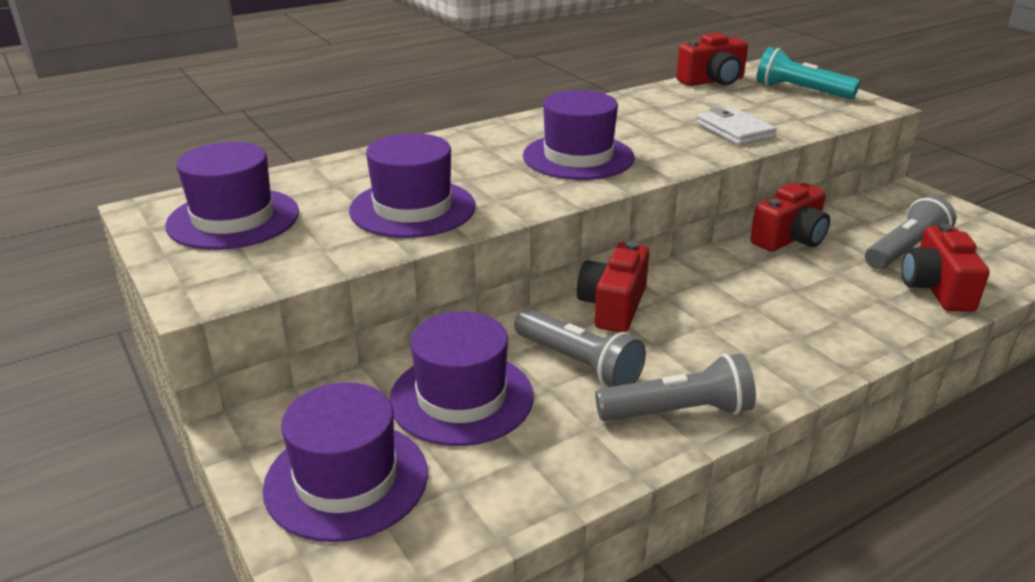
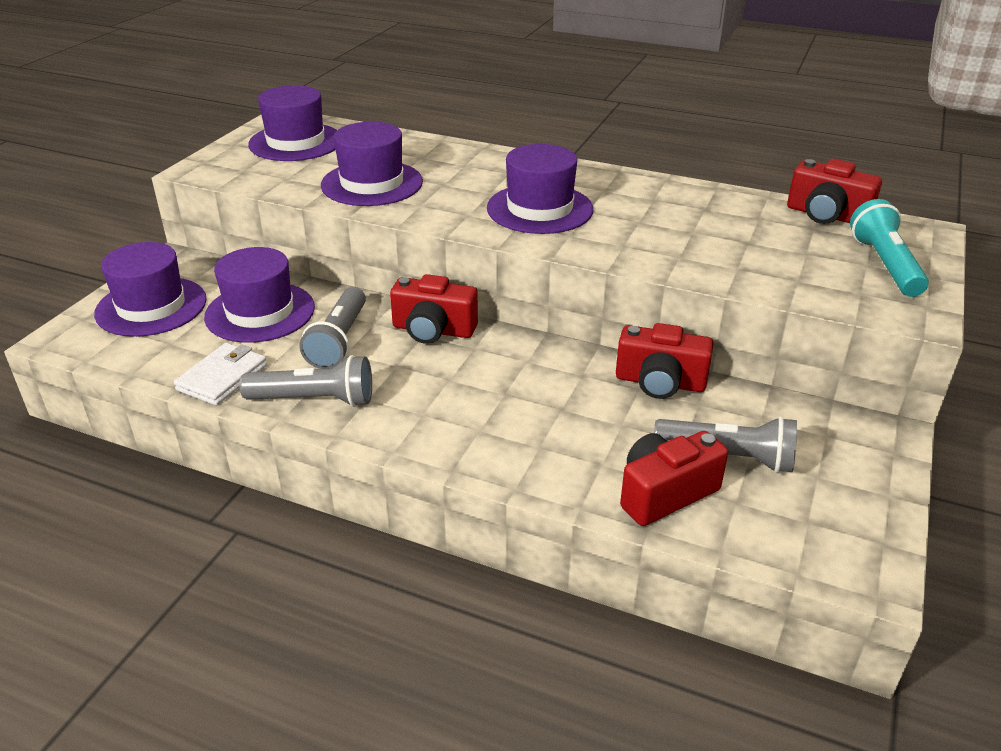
camera: 55 degrees right, 5 degrees up
(613, 306) = (433, 330): red camera -> red camera turned 150 degrees counterclockwise
(678, 412) = (314, 400): grey flashlight -> grey flashlight turned 45 degrees counterclockwise
(735, 130) = (708, 257): white wallet -> white wallet (223, 377)

